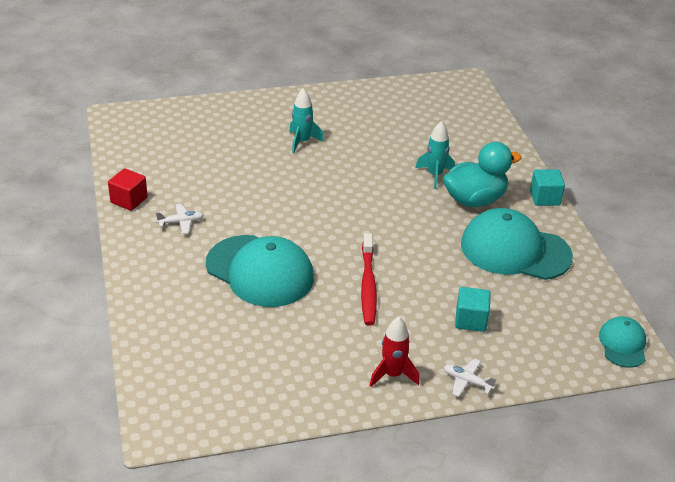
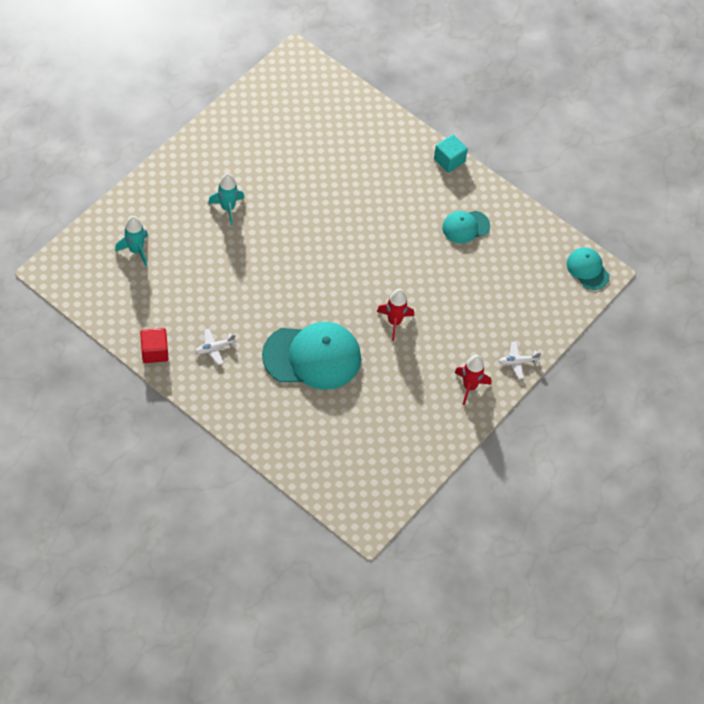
camera: 40 degrees left, 20 degrees up
(181, 222) = (214, 348): white plane -> white plane turned 150 degrees counterclockwise
(368, 285) = (394, 322): red toothbrush -> red rocket
(435, 175) = (355, 184): turquoise rocket -> turquoise rocket (136, 250)
(471, 320) = (483, 310): turquoise cube -> none
(475, 200) = (403, 193): turquoise duck -> none
(515, 250) = (465, 227): turquoise cap -> turquoise cap, size x0.52

